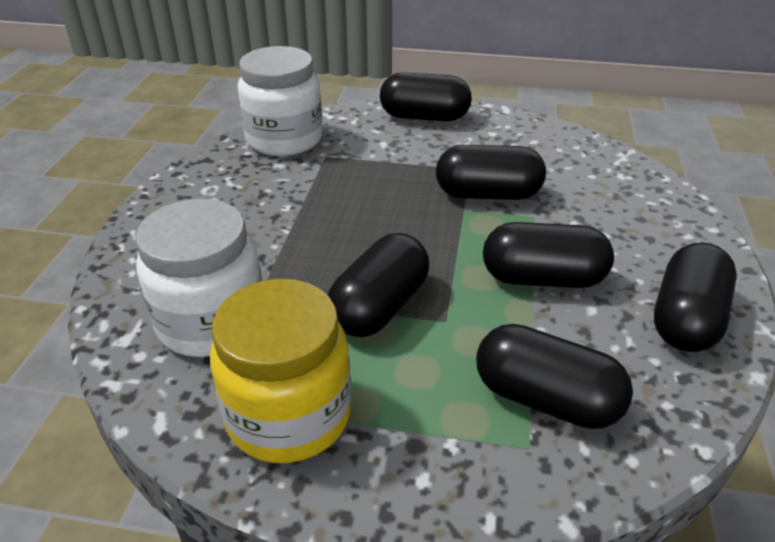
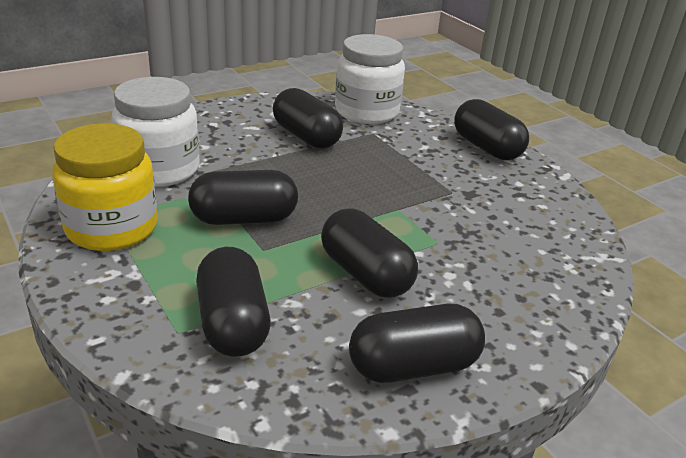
camera: 45 degrees right, 5 degrees down
(488, 194) = (433, 212): black capsule -> black capsule (306, 137)

